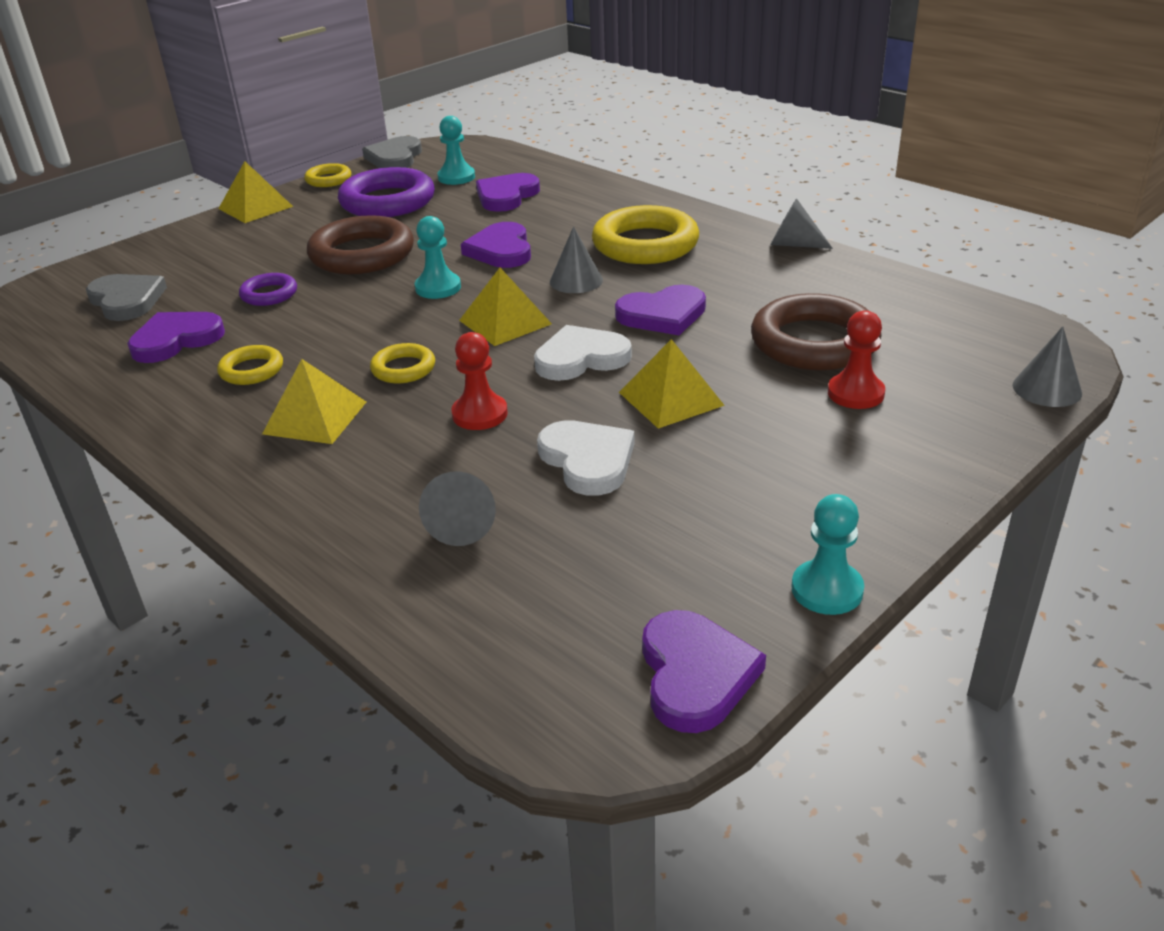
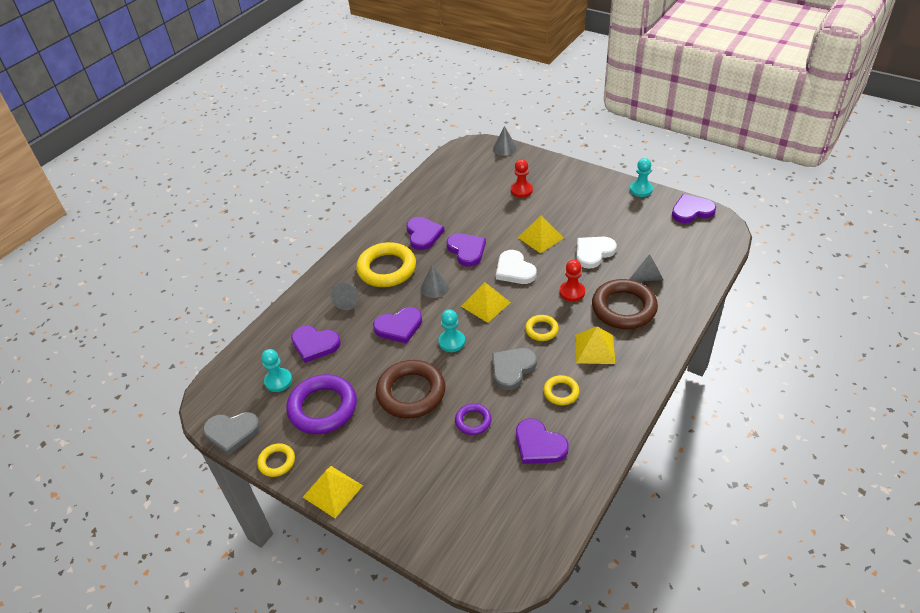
camera: 100 degrees left, 10 degrees up
(126, 300) = (495, 501): grey heart -> grey heart (512, 369)
(727, 277) = (423, 235): none -> purple heart
(793, 244) = (383, 217): grey cone -> grey cone (348, 300)
(814, 342) = (483, 203): brown ring -> brown ring (624, 308)

